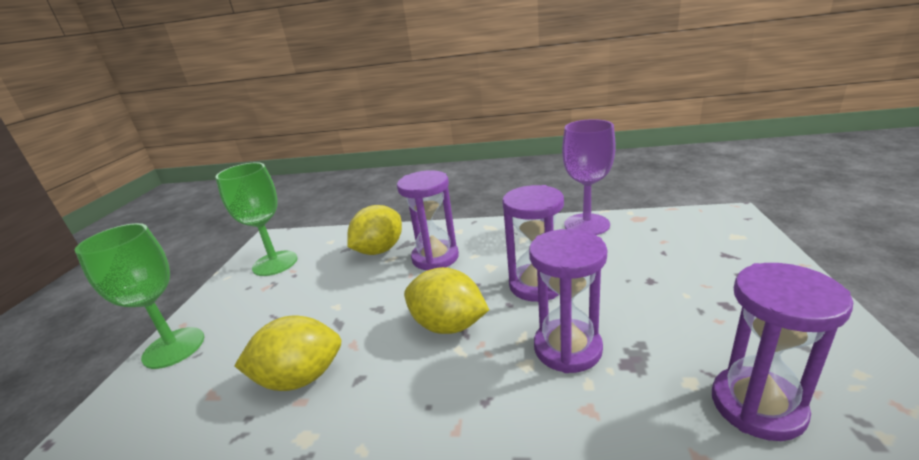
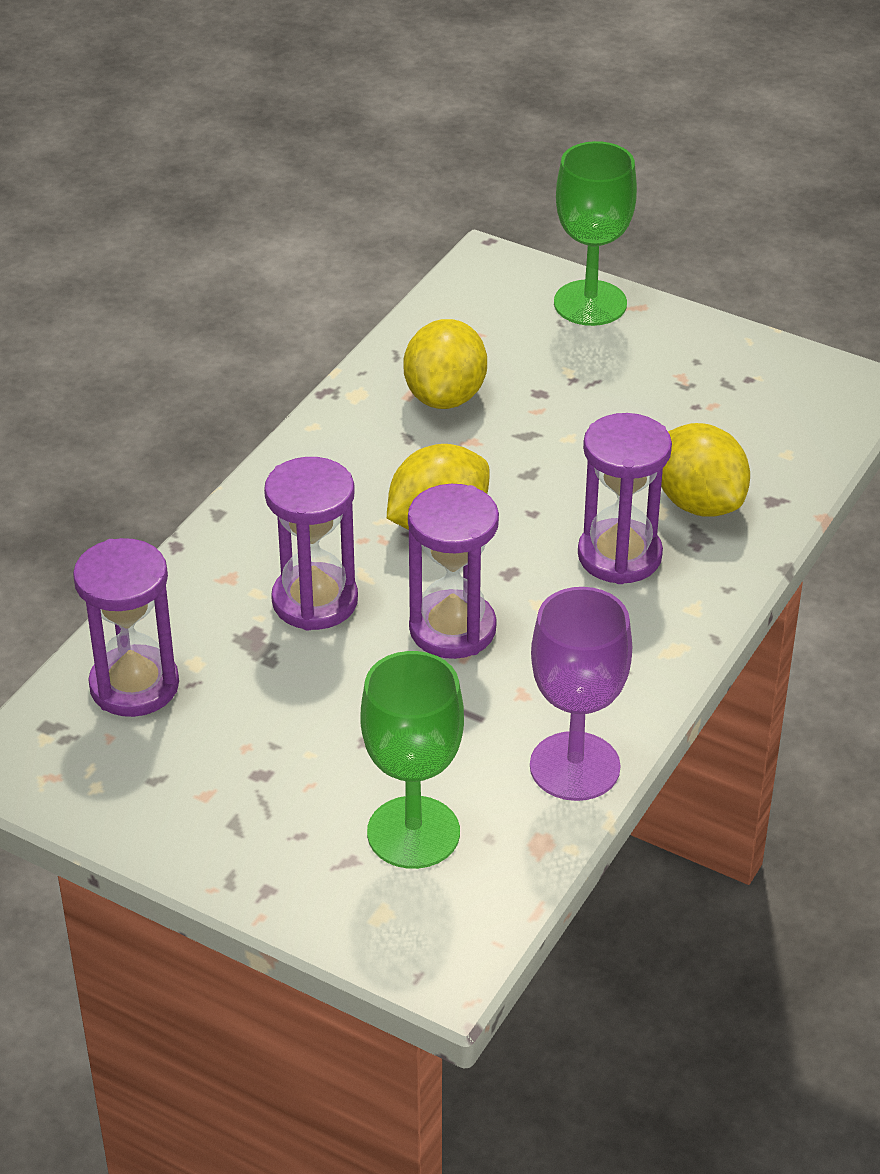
camera: 110 degrees right, 15 degrees up
(275, 263) = (753, 388): green goblet -> green goblet (413, 832)

